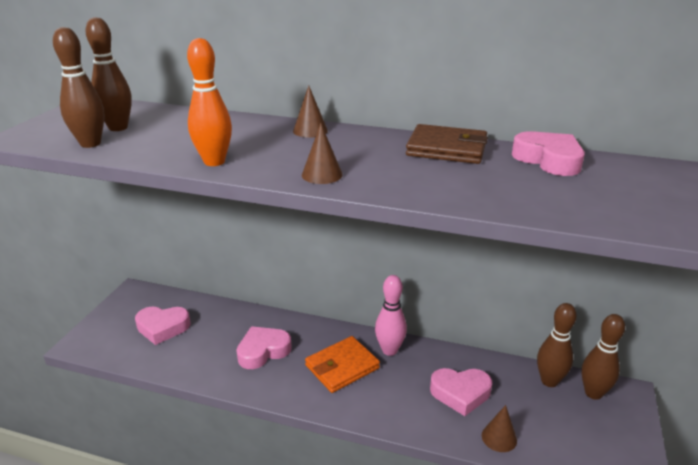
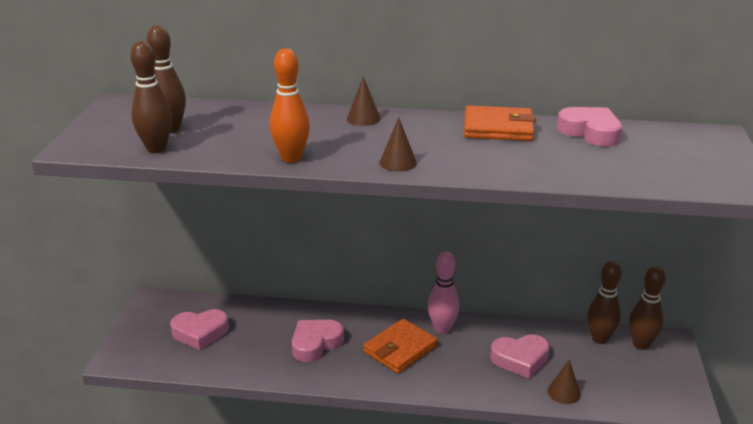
camera: 10 degrees left, 0 degrees up
(446, 149) = (498, 128): brown wallet -> orange wallet

